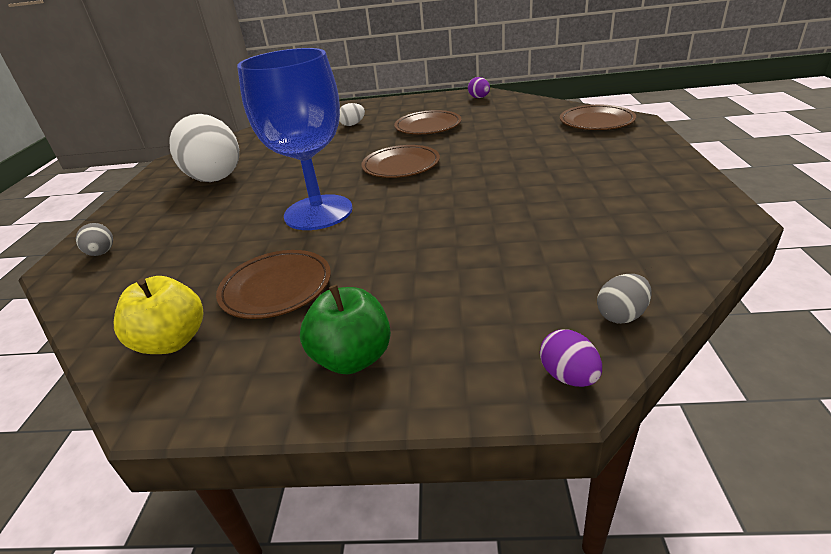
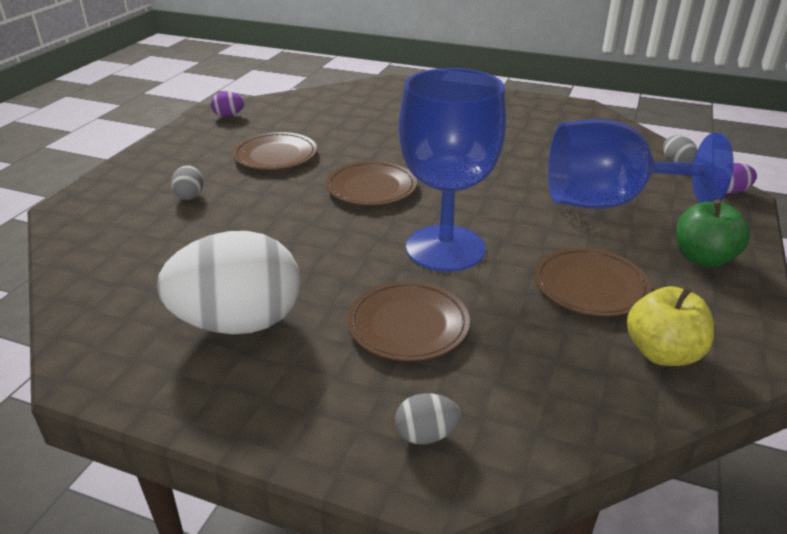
camera: 75 degrees left, 0 degrees up
(352, 124) = (190, 195): white egg -> grey egg
(454, 276) = (609, 202): none -> blue goblet
(596, 121) = (380, 92): brown plate -> brown plate (408, 325)

